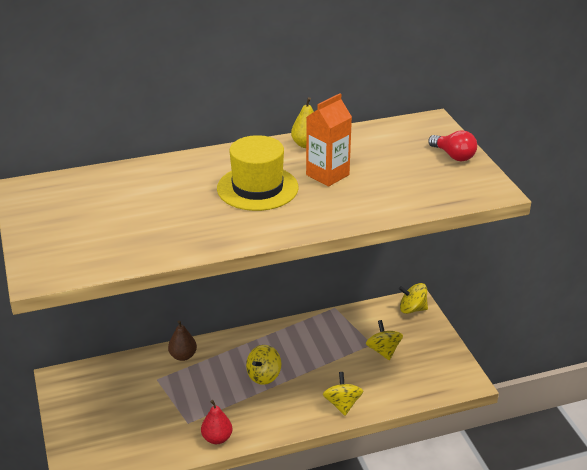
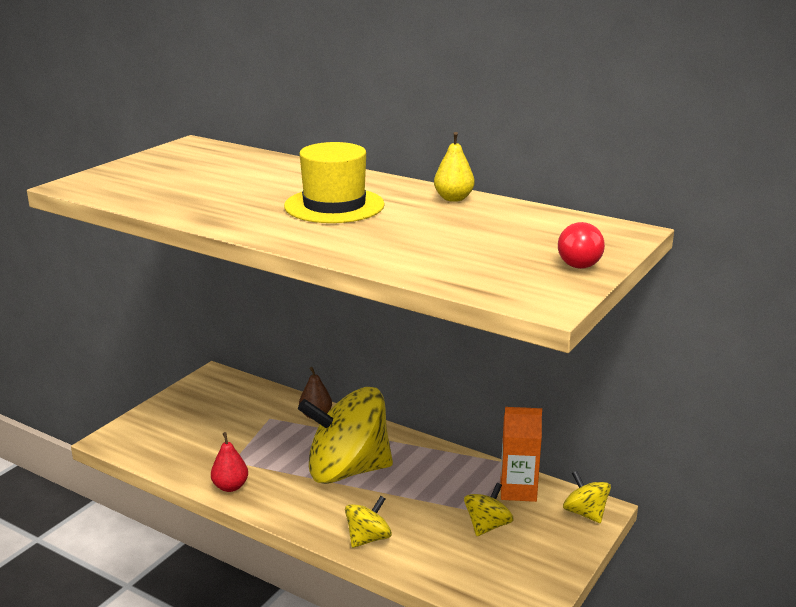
camera: 50 degrees right, 10 degrees down
(264, 375) = (347, 470): yellow spinning top -> yellow spinning top, size x2.22
(327, 175) = (414, 222): orange carton -> orange carton (518, 490)

